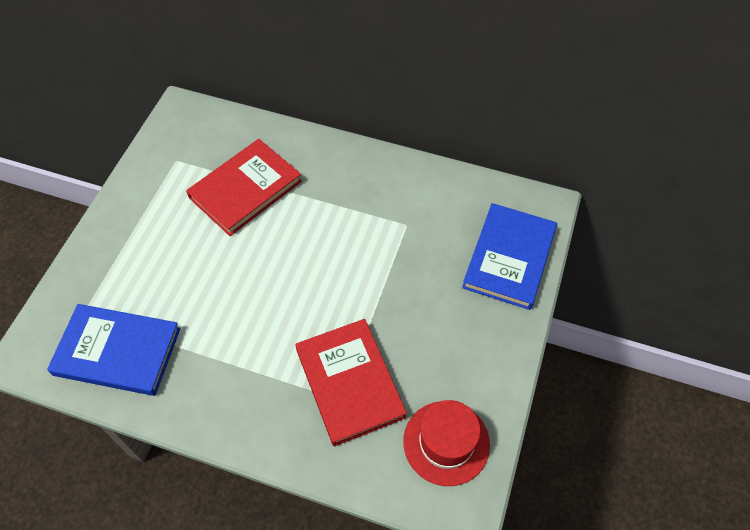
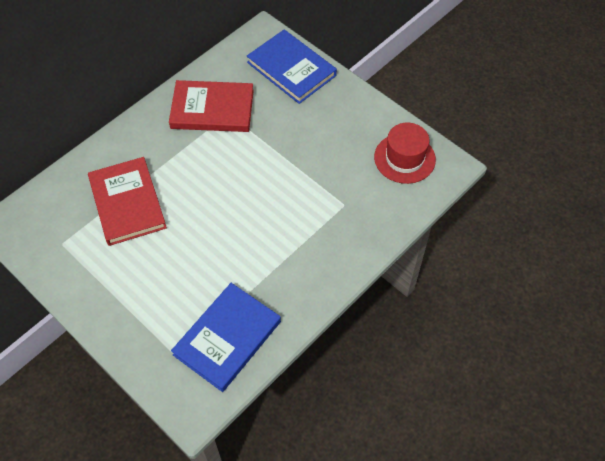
camera: 65 degrees left, 0 degrees up
(349, 383) = (335, 195): red book -> red book (212, 109)

